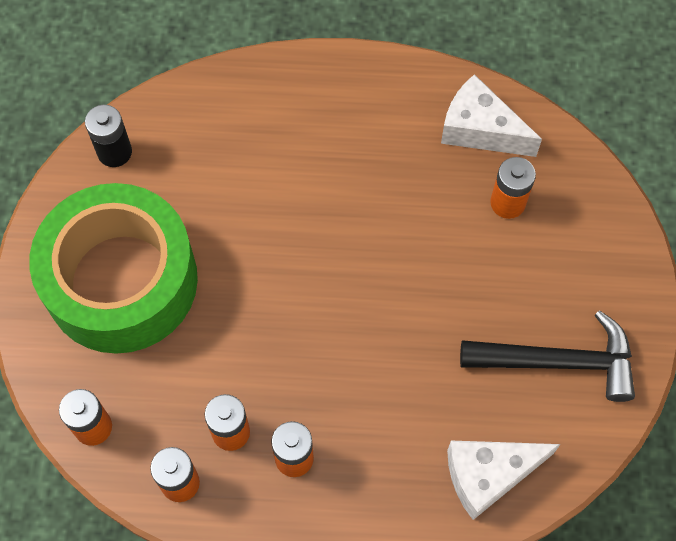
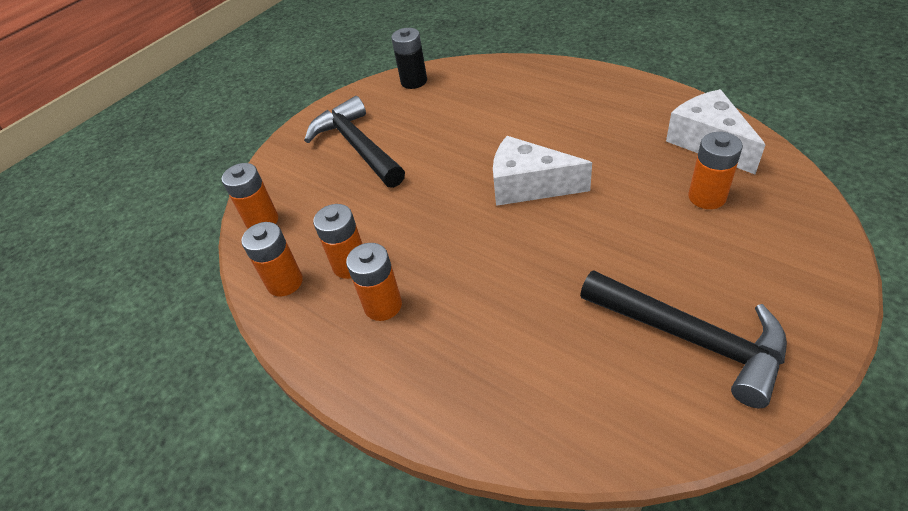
camera: 40 degrees right, 20 degrees down
(121, 281) = (357, 146): green tape -> black hammer
(489, 475) = (552, 406): white cheese -> white cheese (528, 186)

